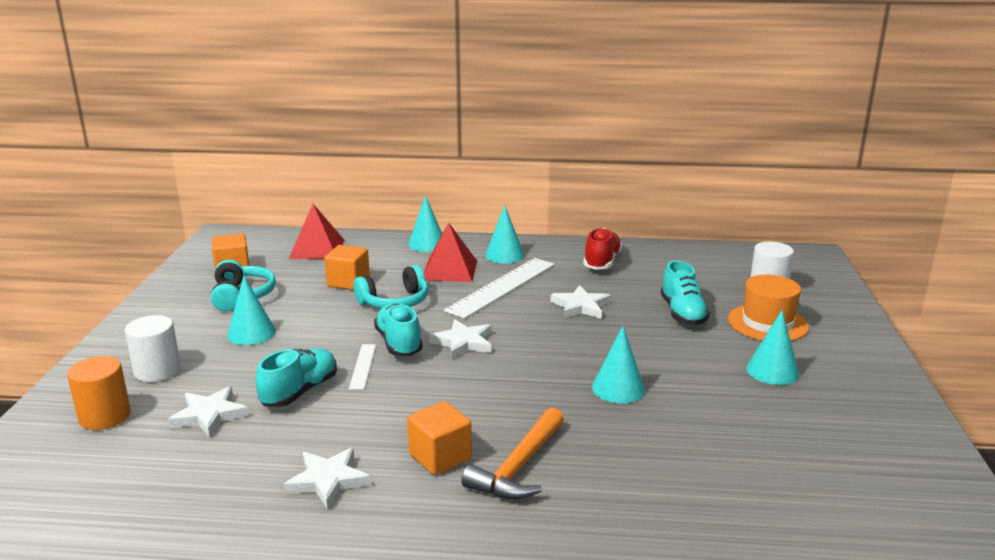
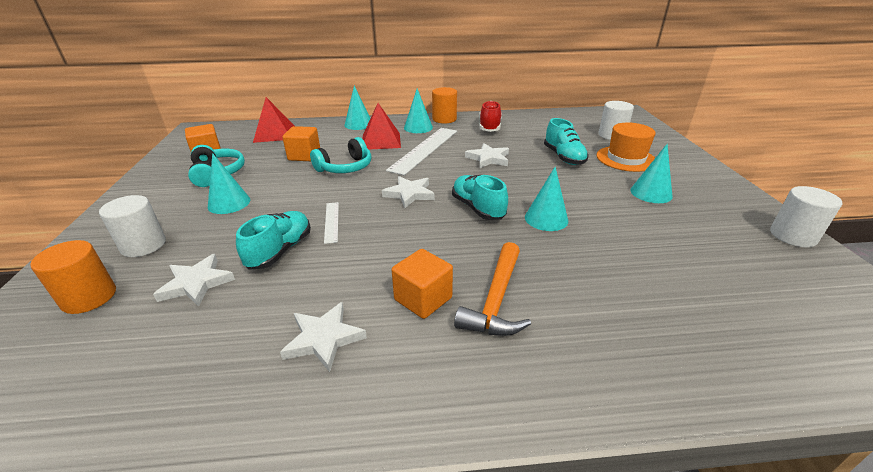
camera: 10 degrees left, 10 degrees up
(399, 343) = (357, 199): turquoise shoe -> turquoise shoe (478, 208)
(544, 245) = (444, 119): none -> orange cylinder
(923, 441) = (793, 236): none -> white cylinder

